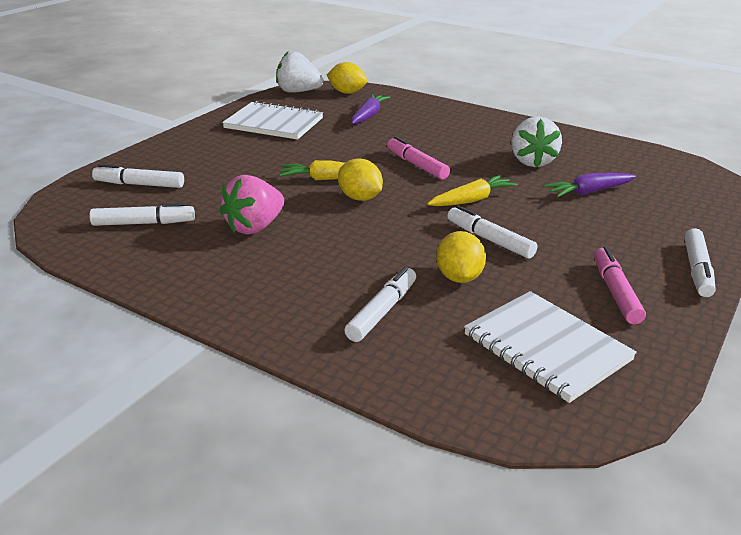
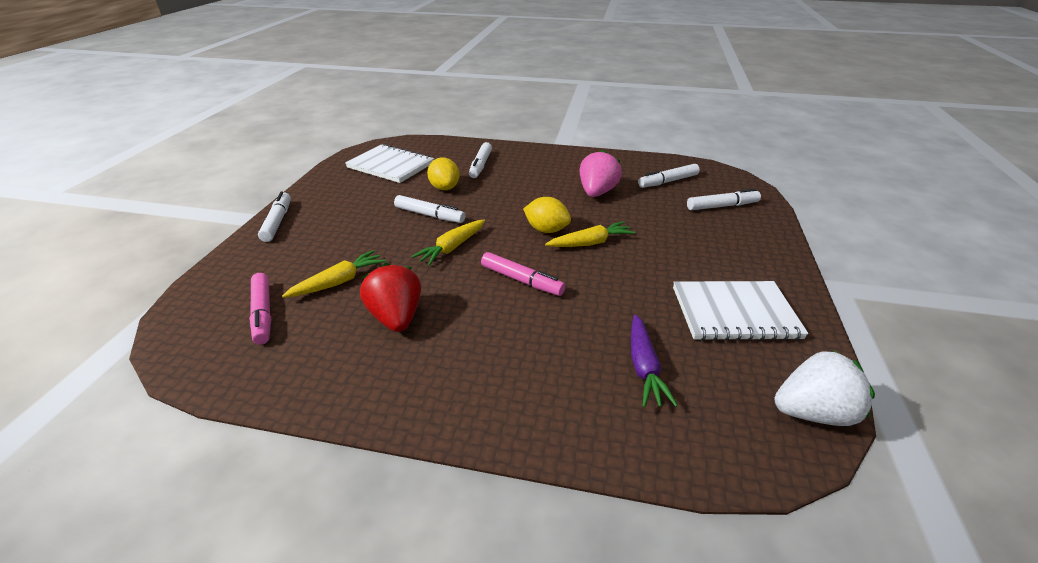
camera: 160 degrees right, 5 degrees up
(347, 92) = (741, 437): yellow lemon -> none
(532, 161) = (396, 317): white strawberry -> red strawberry
(589, 192) = (339, 282): purple carrot -> yellow carrot
(615, 292) = (344, 197): pink marker -> pink marker (263, 313)

